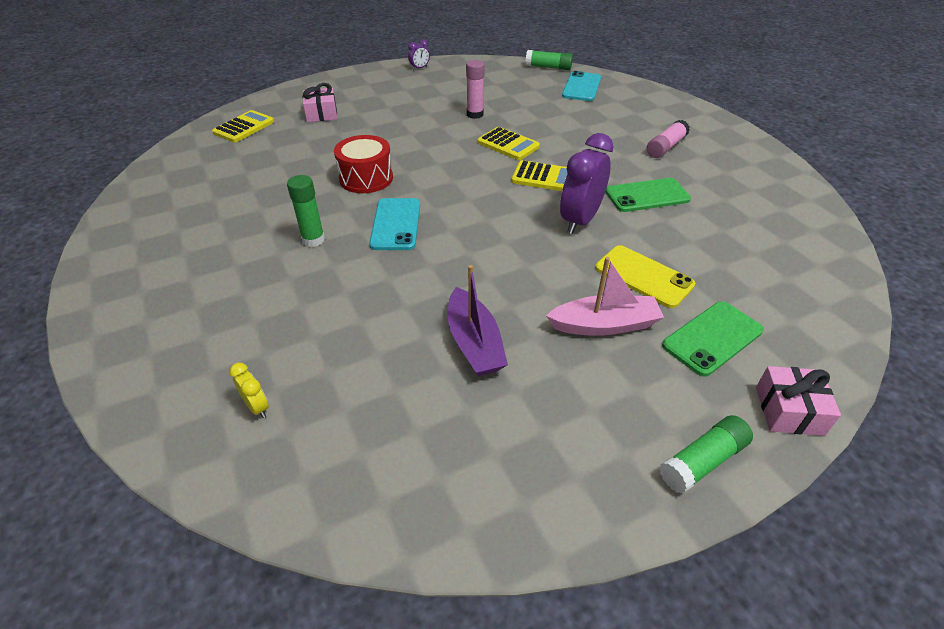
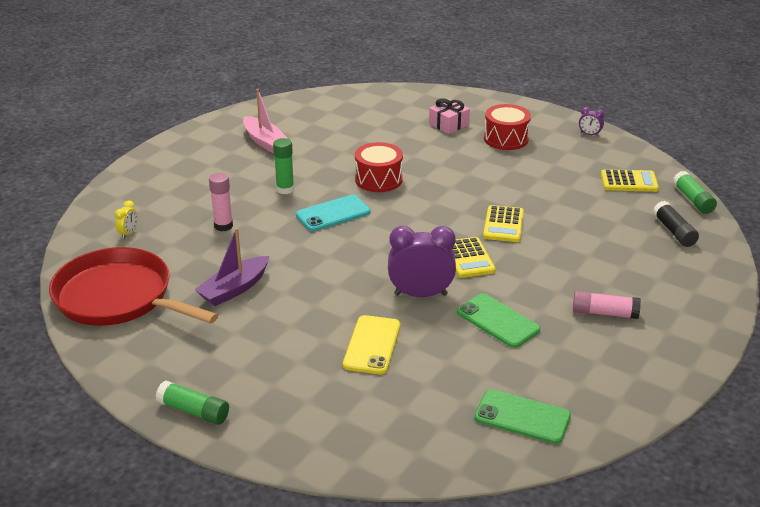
camera: 60 degrees right, 10 degrees down
(244, 127) = (391, 104): yellow calculator -> yellow calculator (629, 182)
(380, 99) = (506, 139): none -> red drum
(403, 467) = (118, 297): none -> red pan
(475, 114) = (536, 191): pink glue stick -> pink glue stick (223, 226)
(581, 87) = (674, 231): turquoise phone -> black glue stick
(604, 325) = (296, 339): pink boat -> pink boat (265, 142)
(712, 338) = (323, 395): green phone -> green phone (522, 417)
(789, 410) = (269, 445): pink gift -> none

